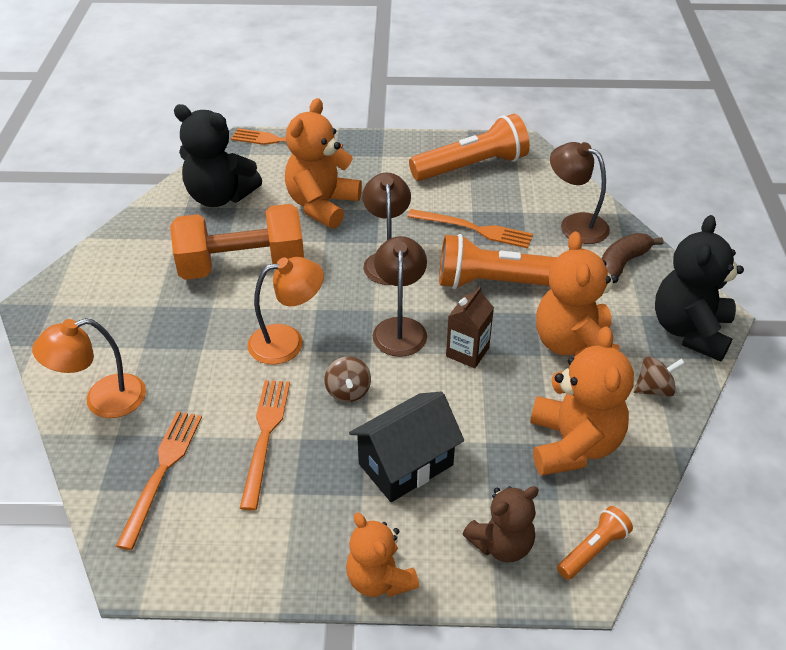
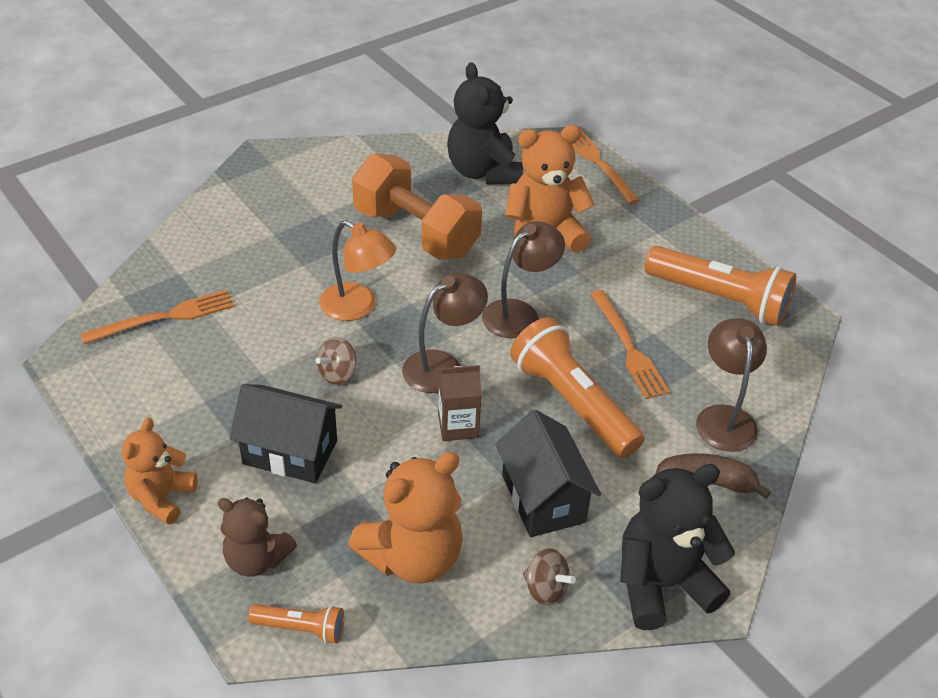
camera: 50 degrees right, 0 degrees up
(103, 400) = (204, 246): orange lamp -> none
(265, 437) = (246, 352): orange fork -> none
(573, 346) = (543, 498): orange teddy bear -> black house

